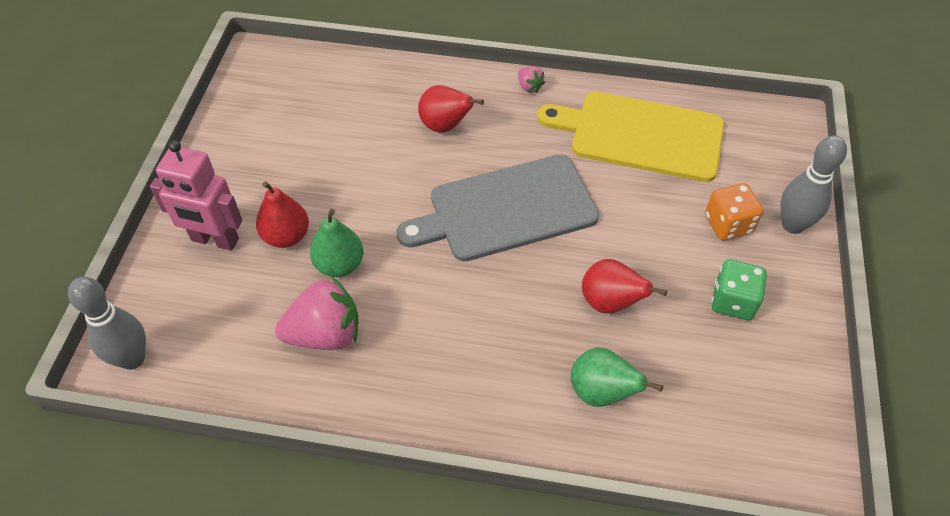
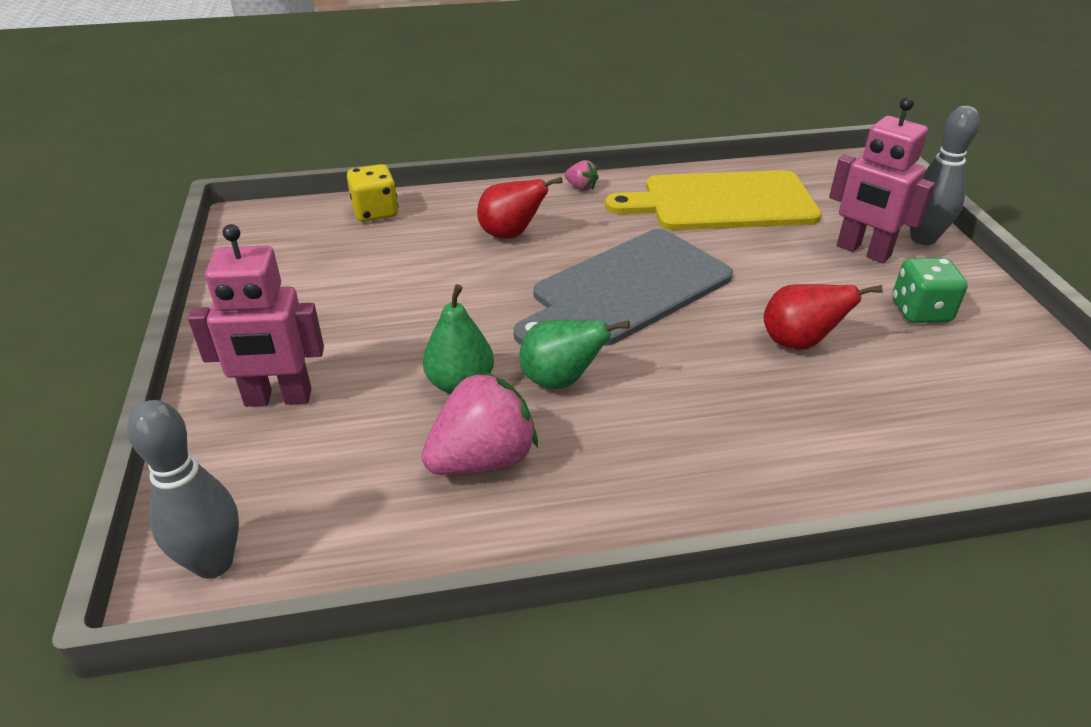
camera: 20 degrees left, 15 degrees down
(286, 236) = (374, 372): red pear -> none
(352, 73) = (375, 212): none -> yellow dice
(601, 392) = (854, 427): green pear -> green pear (561, 380)
(728, 224) = (863, 251): orange dice -> pink robot

